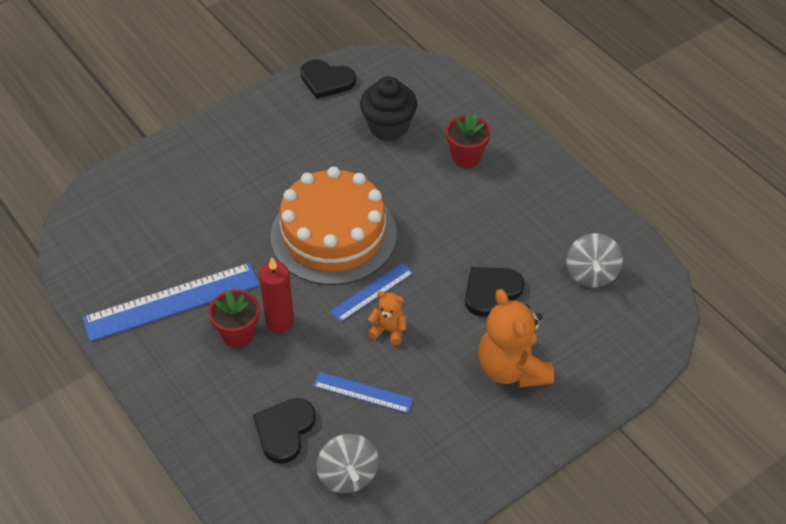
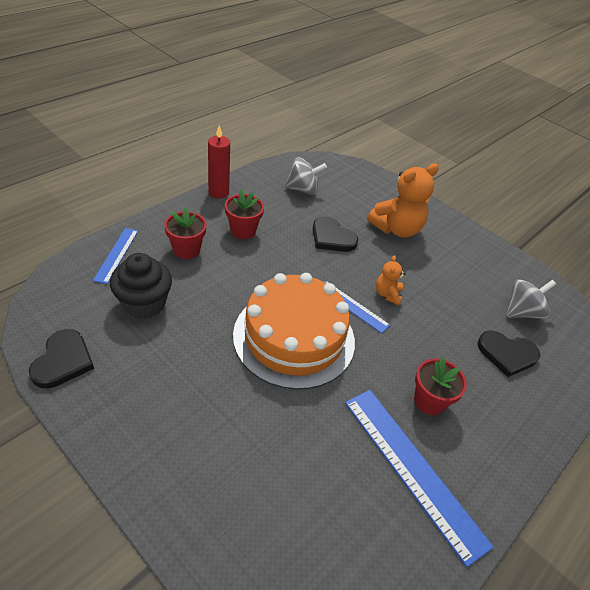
camera: 105 degrees left, 5 degrees down
(280, 322) = (404, 369): red candle -> red candle (218, 192)
(363, 392) = (450, 307): blue ruler -> blue ruler (116, 255)
(500, 206) = (243, 231): none -> red flower pot

